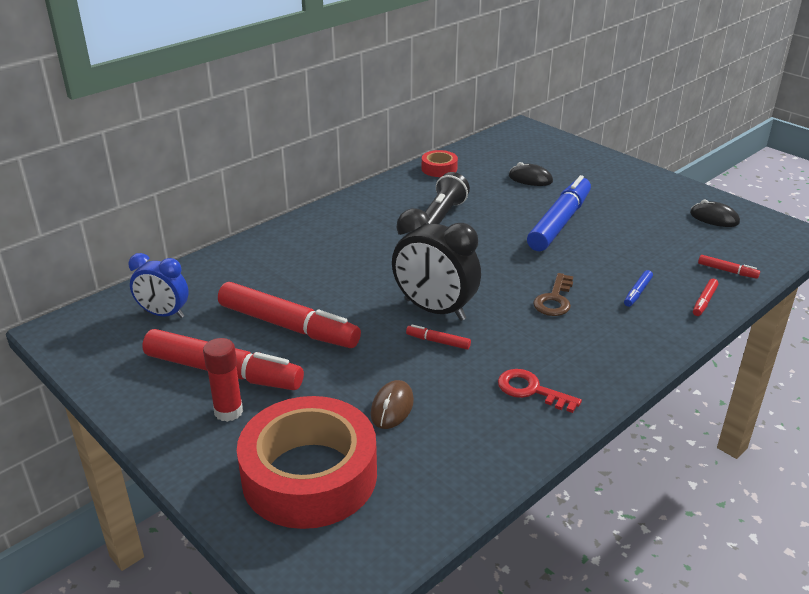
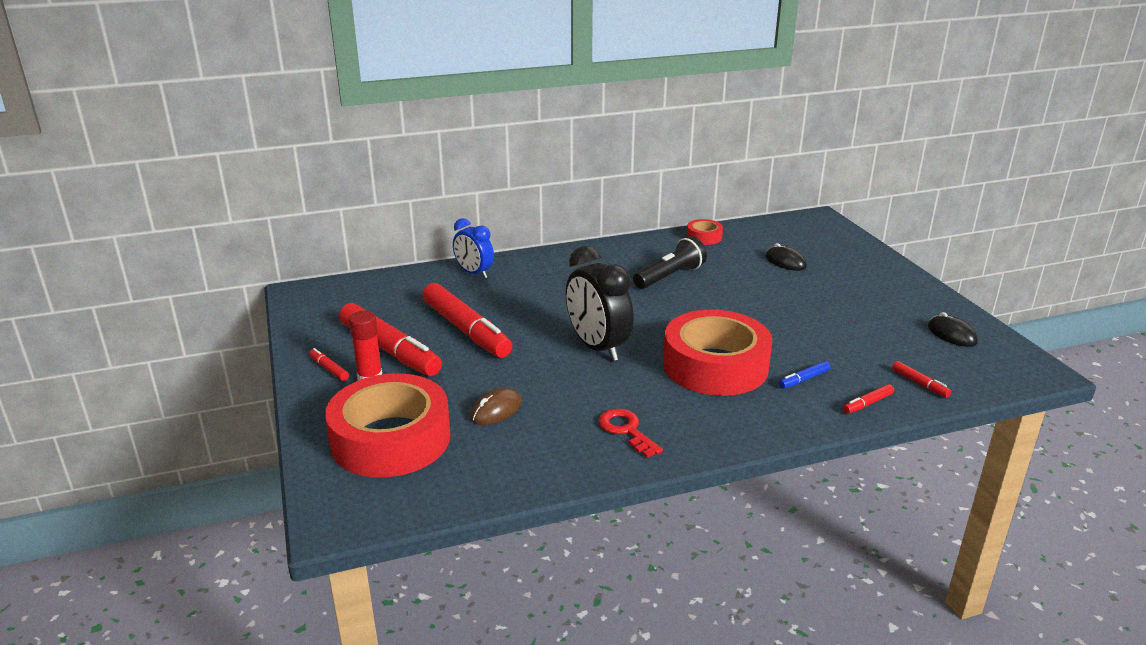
camera: 25 degrees right, 5 degrees down
(164, 314) = (381, 299): blue clock -> blue clock (474, 273)
(438, 342) = (578, 372): red marker -> red marker (329, 369)
(554, 300) = (715, 366): brown key -> red tape
(559, 222) = (780, 304): blue marker -> none

